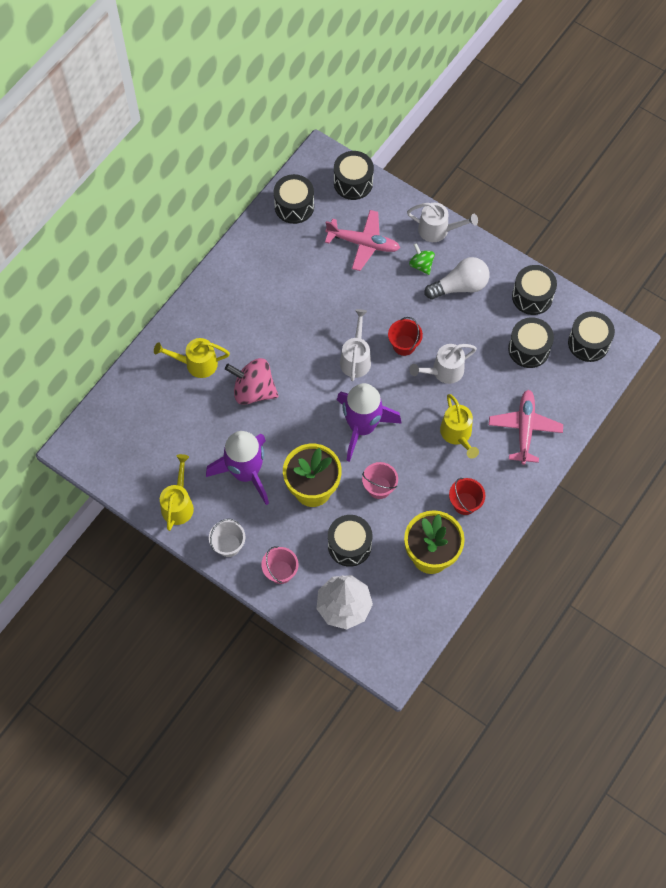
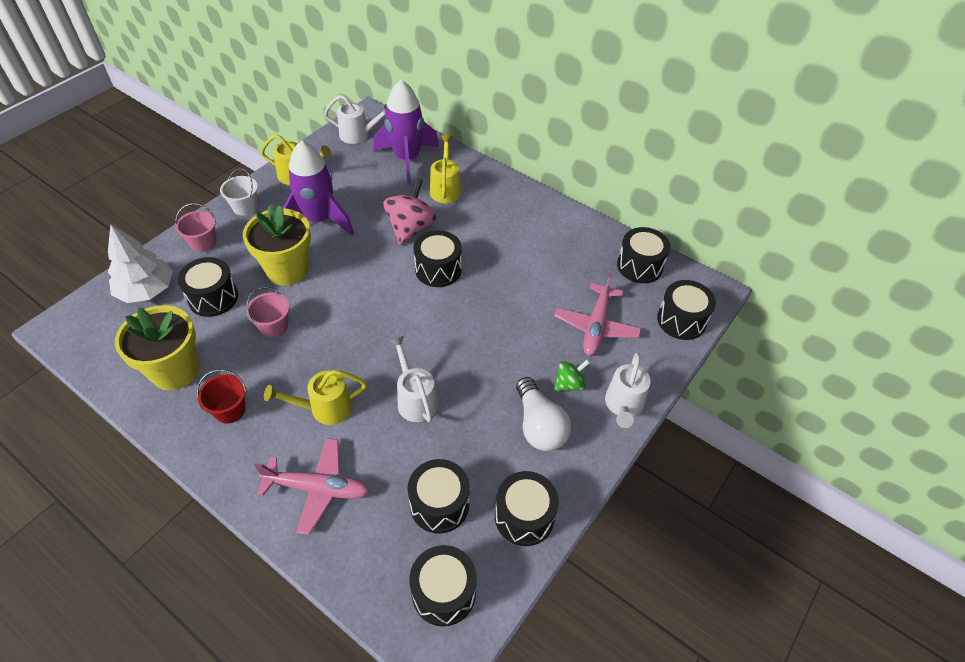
camera: 90 degrees right, 15 degrees down
(306, 363) = (438, 269): none -> black drum
(356, 358) = (441, 313): white watering can -> white watering can (359, 135)
(362, 427) = (352, 315): purple rocket -> purple rocket (407, 159)
(404, 345) = (455, 359): red bucket -> none

